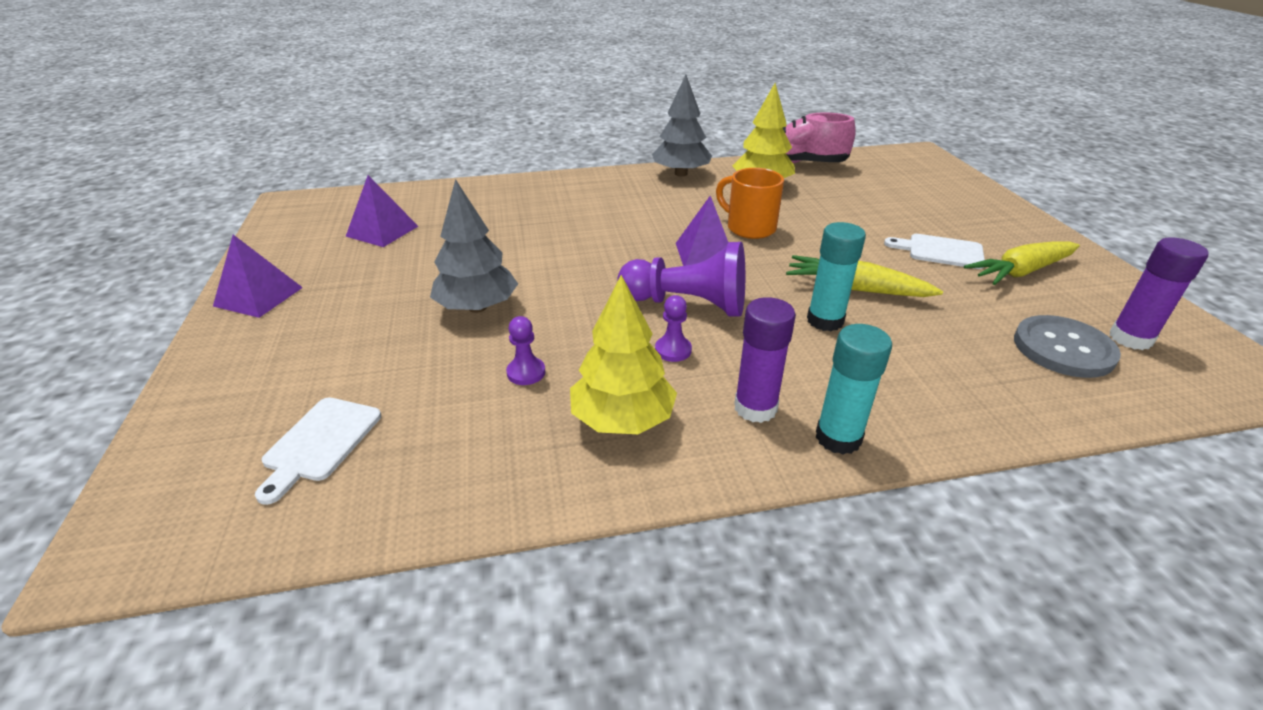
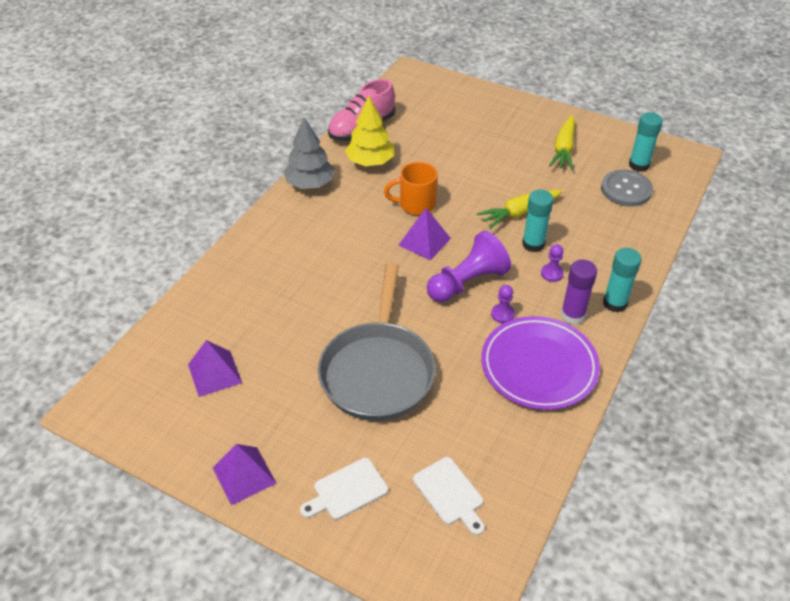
camera: 50 degrees left, 10 degrees up
(477, 307) = (378, 370): grey tree -> grey pan
(526, 372) = (466, 382): purple pawn -> purple pawn (552, 273)
(622, 419) = (539, 366): yellow tree -> purple plate
(940, 251) = (519, 157): white cutting board -> white cutting board (347, 490)
(1130, 338) = (639, 165): purple glue stick -> turquoise glue stick

